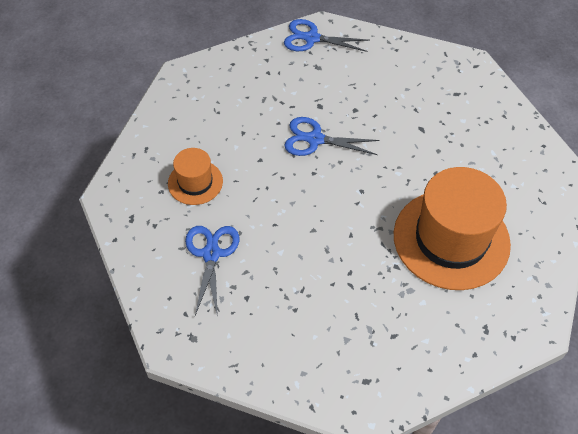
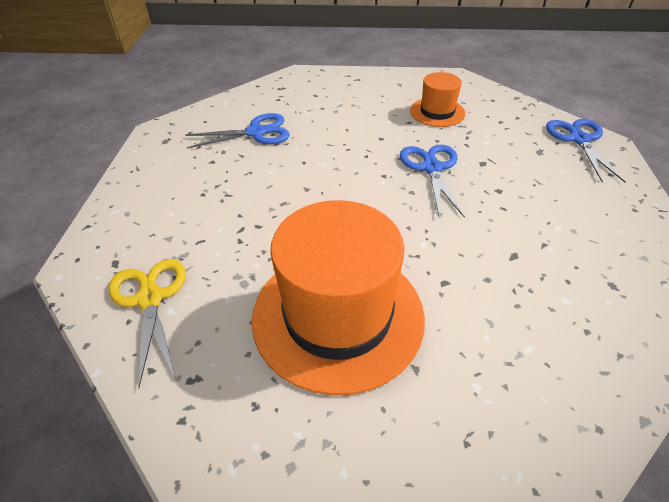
camera: 75 degrees right, 10 degrees down
(195, 182) = (333, 109): orange hat -> orange hat (437, 112)
(411, 354) = (150, 299): none -> yellow scissors

